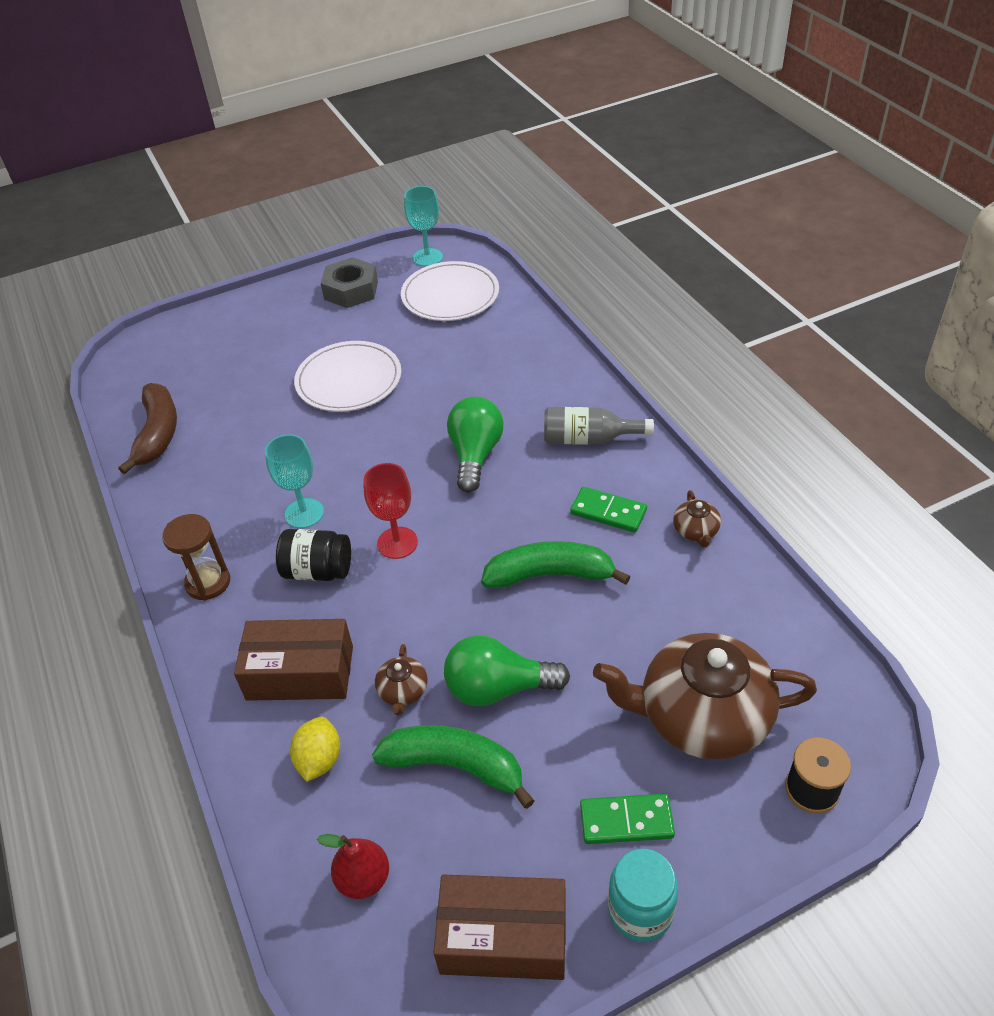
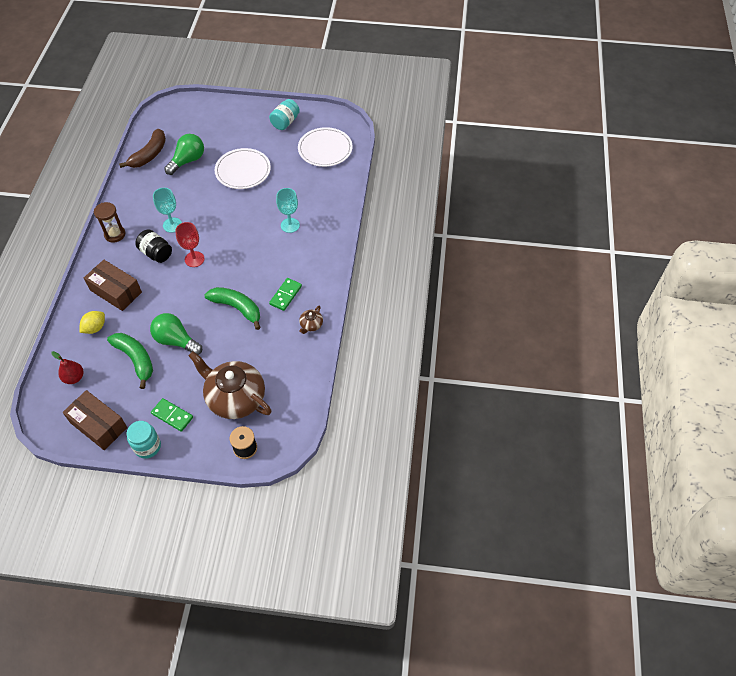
camera: 30 degrees right, 10 degrees up
(351, 290) = (285, 122): grey nut -> turquoise jar
(403, 691) = (143, 320): brown teapot -> none
(427, 257) = (335, 121): turquoise goblet -> turquoise goblet (290, 225)
(475, 455) = (259, 237): green light bulb -> green light bulb (188, 161)
(589, 439) = (311, 257): grey bottle -> none
(608, 512) = (286, 295): green domino -> green domino turned 60 degrees clockwise

